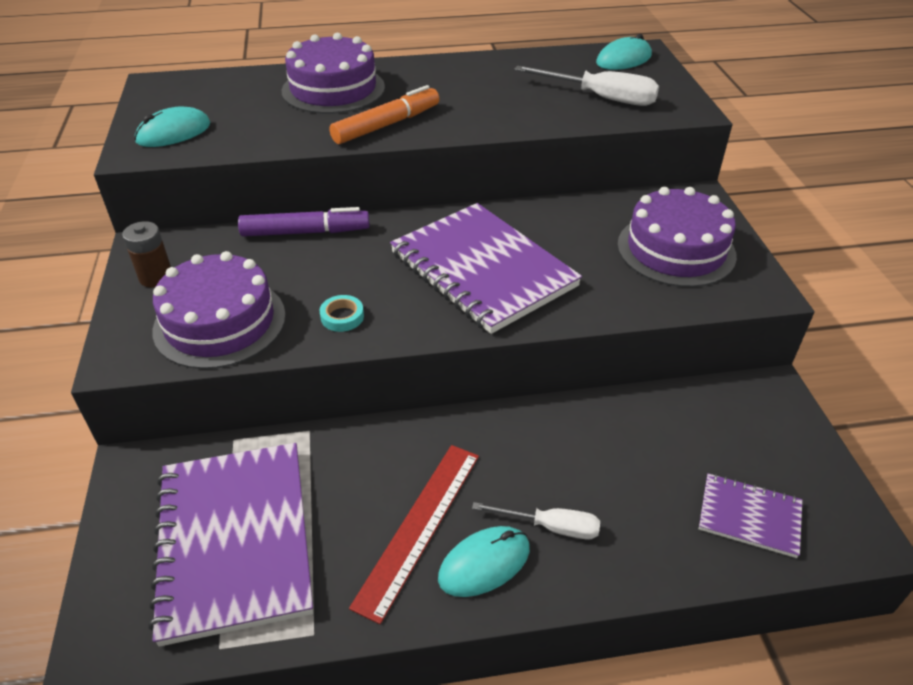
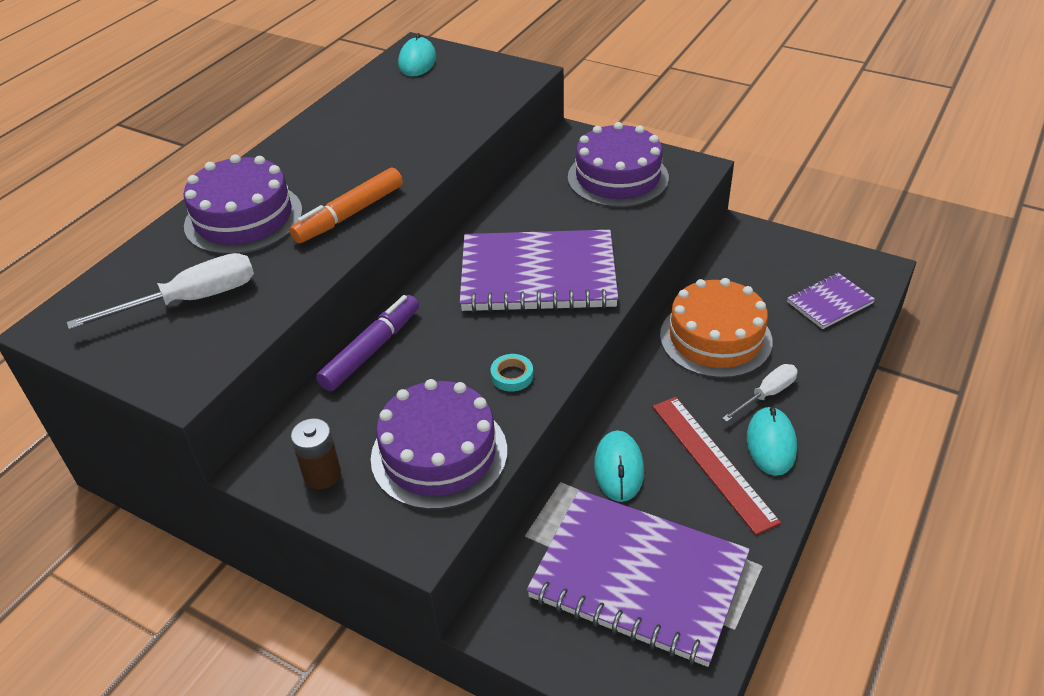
camera: 50 degrees left, 0 degrees up
(173, 133) = (180, 345): turquoise mouse -> turquoise mouse (618, 468)
(386, 125) = (349, 214): orange marker -> orange marker turned 135 degrees counterclockwise
(589, 447) = (715, 338): none -> orange cake
(601, 98) = (457, 98): white screwdriver -> white screwdriver (191, 300)

